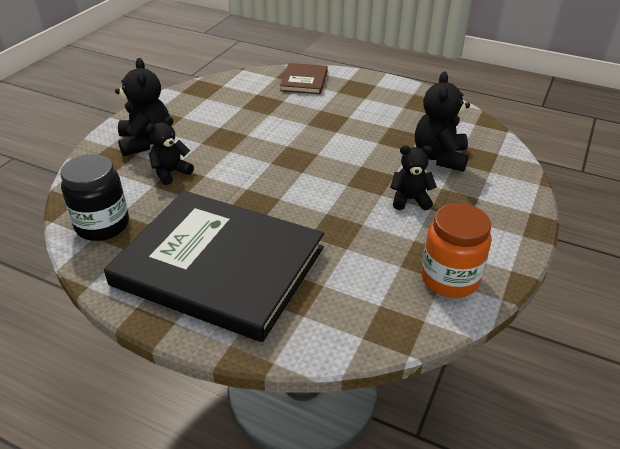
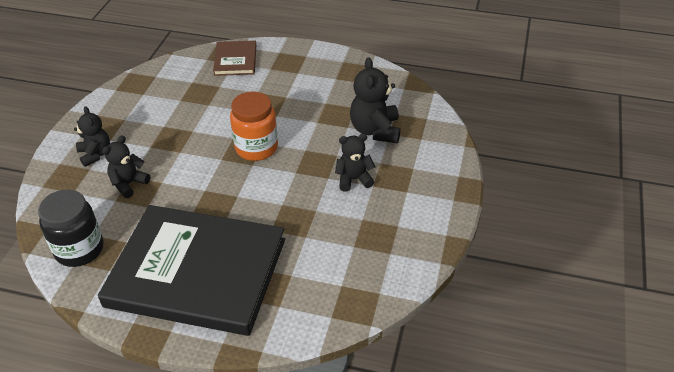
camera: 10 degrees left, 5 degrees up
(145, 142) = (95, 154): black teddy bear -> black teddy bear, size x0.65
(449, 279) = (396, 251): orange jar -> orange jar (256, 148)

